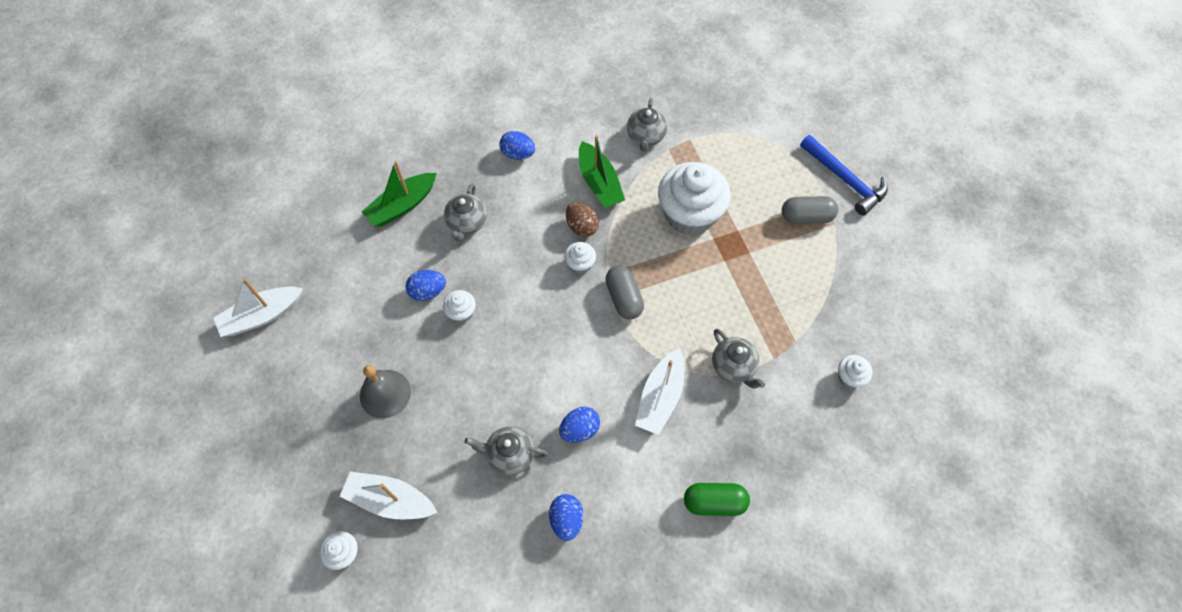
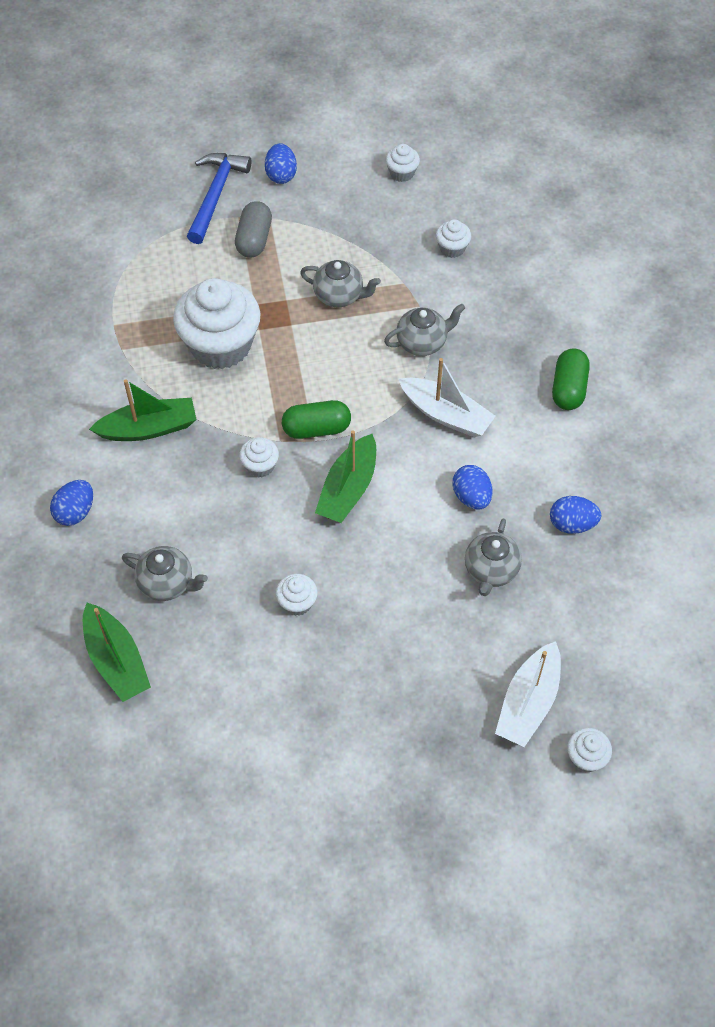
camera: 80 degrees left, 5 degrees down
(262, 316) = (247, 852): white boat -> none
(385, 393) = (391, 700): grey bell -> none
(428, 291) = (258, 639): blue egg -> blue egg (281, 175)
(570, 331) = (348, 489): none -> green boat
(582, 227) = (208, 456): brown egg -> none
(624, 298) = (316, 429): grey capsule -> green capsule
(646, 137) = (95, 368): grey teapot -> grey teapot (339, 296)
(845, 180) = (216, 195): blue hammer -> blue hammer turned 45 degrees counterclockwise
(926, 320) = (402, 173): none -> white cupcake

